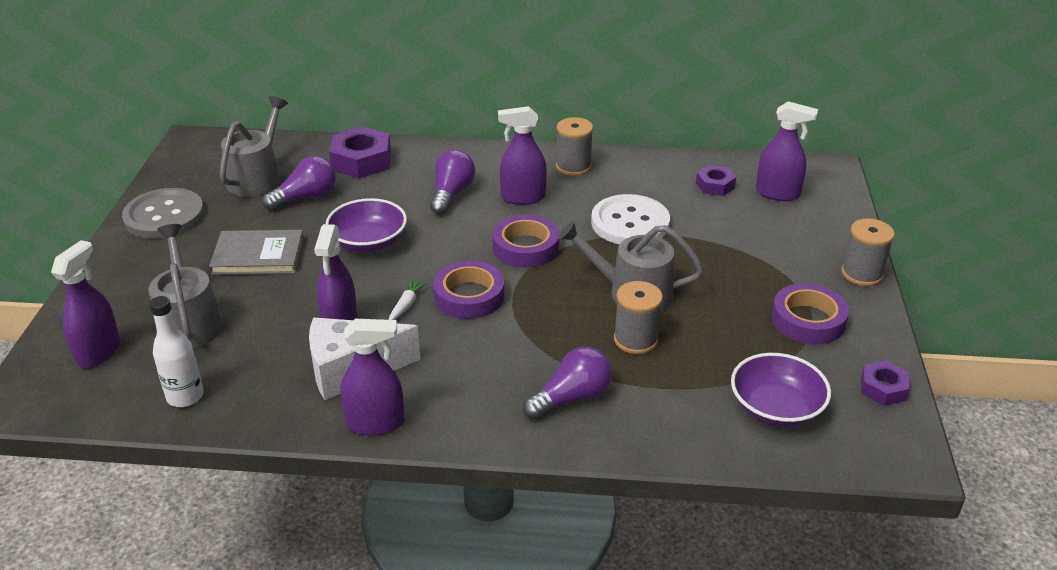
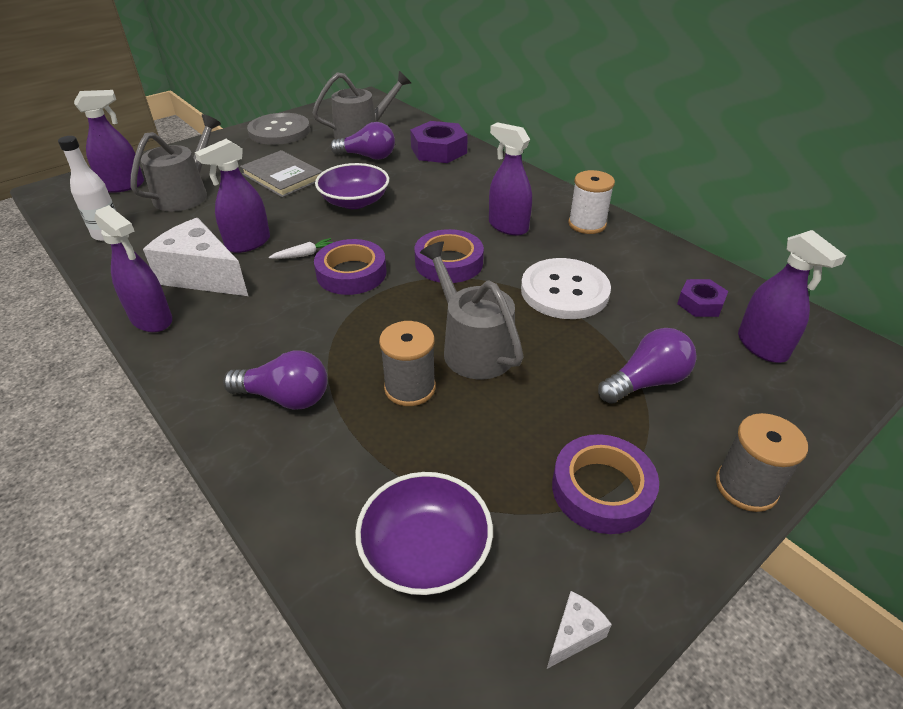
camera: 45 degrees right, 5 degrees up
(451, 194) = (460, 198): purple light bulb -> purple light bulb (646, 382)
(573, 167) = (587, 224): grey spool -> white spool
(883, 388) = (574, 634): purple nut -> white cheese

